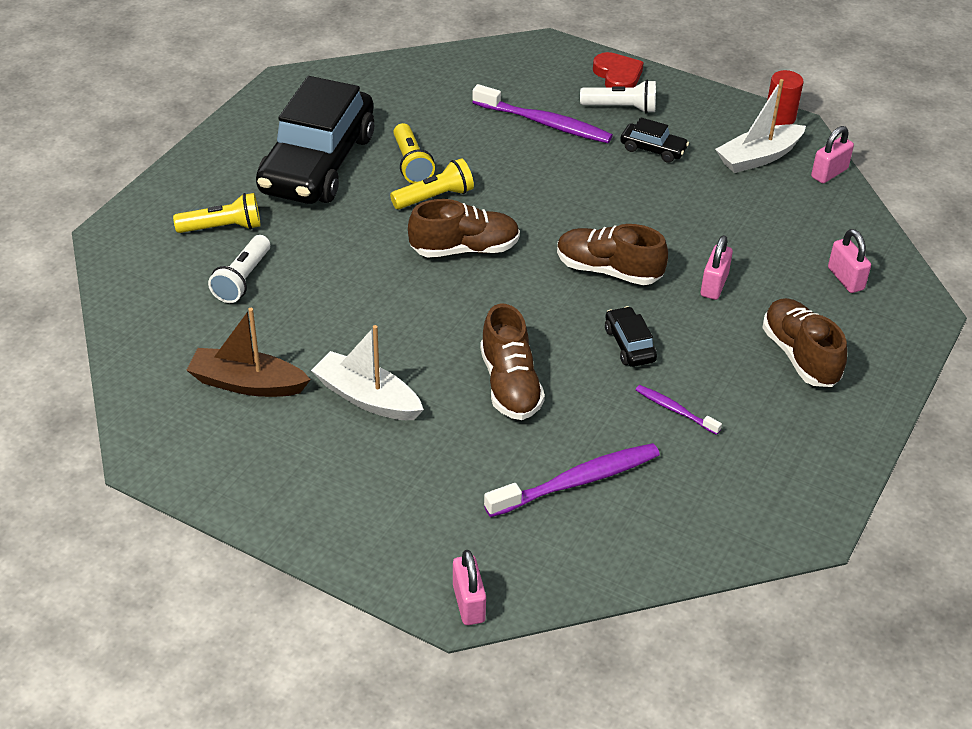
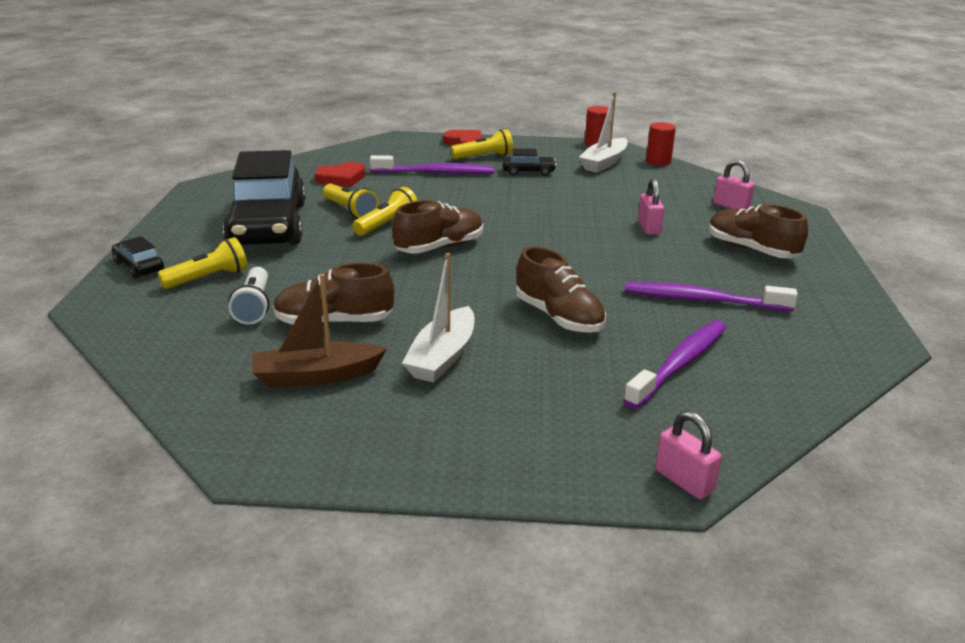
camera: 25 degrees left, 15 degrees down
(367, 398) = (442, 357): white boat -> white boat turned 75 degrees counterclockwise
(435, 106) = (341, 178): none -> red heart
(608, 270) = (564, 236): brown shoe -> brown shoe (334, 322)
(621, 108) = (484, 157): white flashlight -> yellow flashlight
(629, 344) = (625, 272): black car -> black car (139, 266)
(675, 410) = (702, 300): purple toothbrush -> purple toothbrush, size x1.89
(829, 173) = (658, 162): pink padlock -> red cylinder

